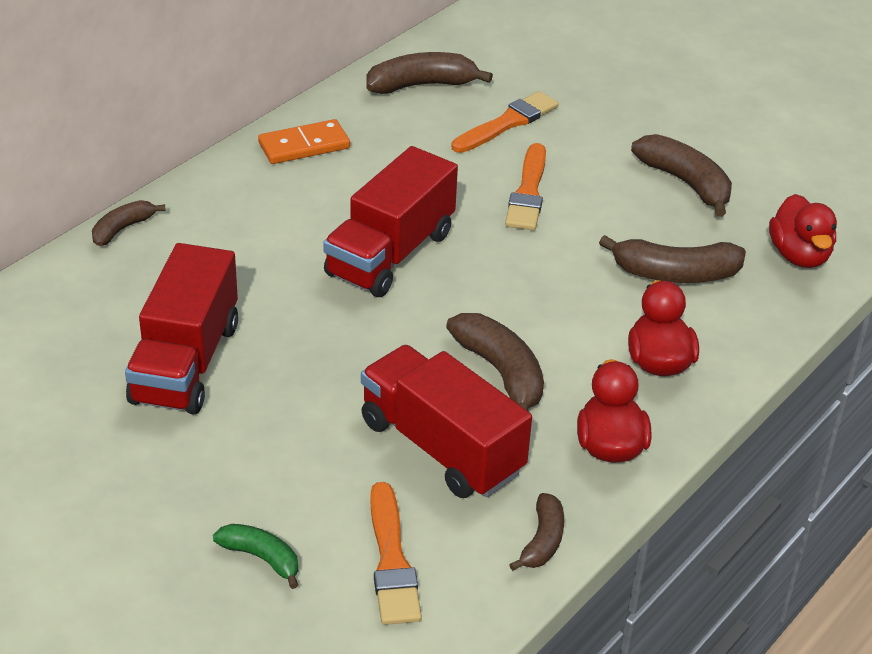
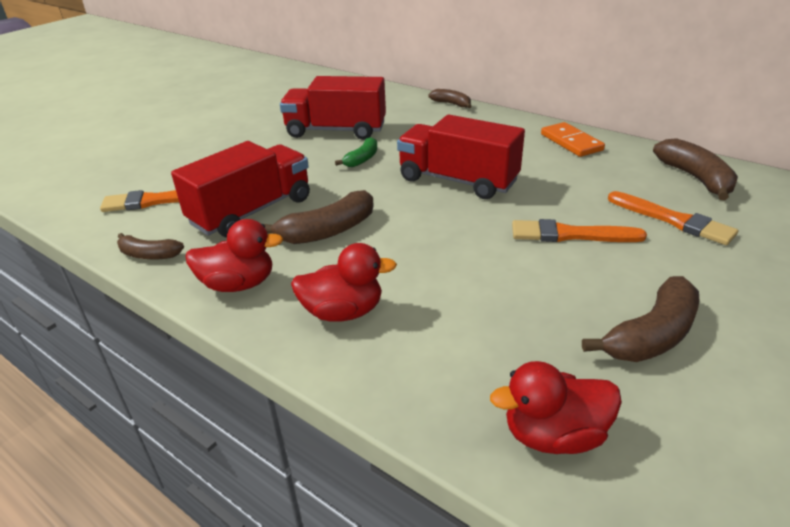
camera: 90 degrees right, 5 degrees down
(261, 558) = (175, 164): green banana -> green banana (362, 159)
(675, 274) = (480, 324): brown banana -> none

